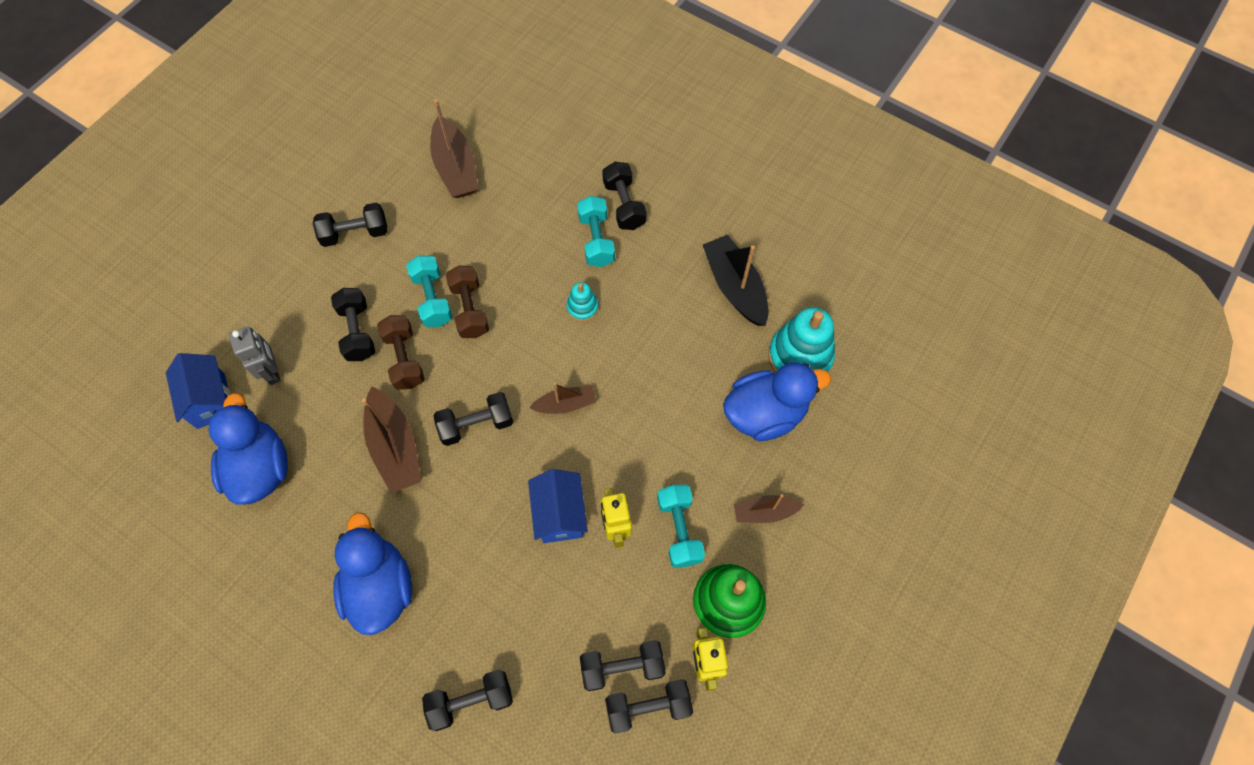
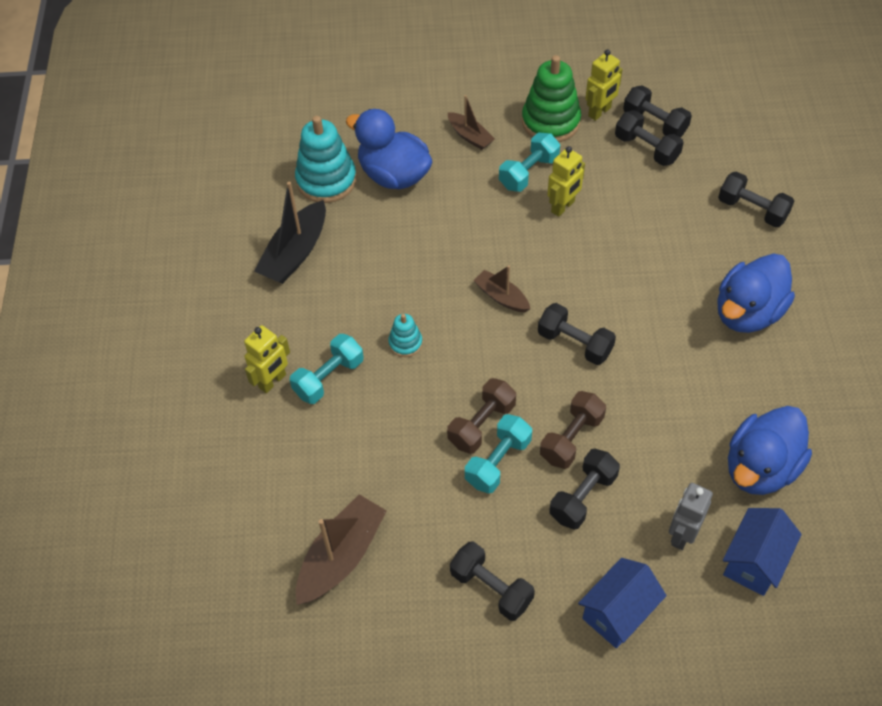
camera: 125 degrees left, 10 degrees down
(395, 447) = (647, 384): brown boat -> none
(560, 514) = (587, 244): blue house -> blue house (618, 613)
(624, 205) = (272, 381): black dumbbell -> yellow robot

